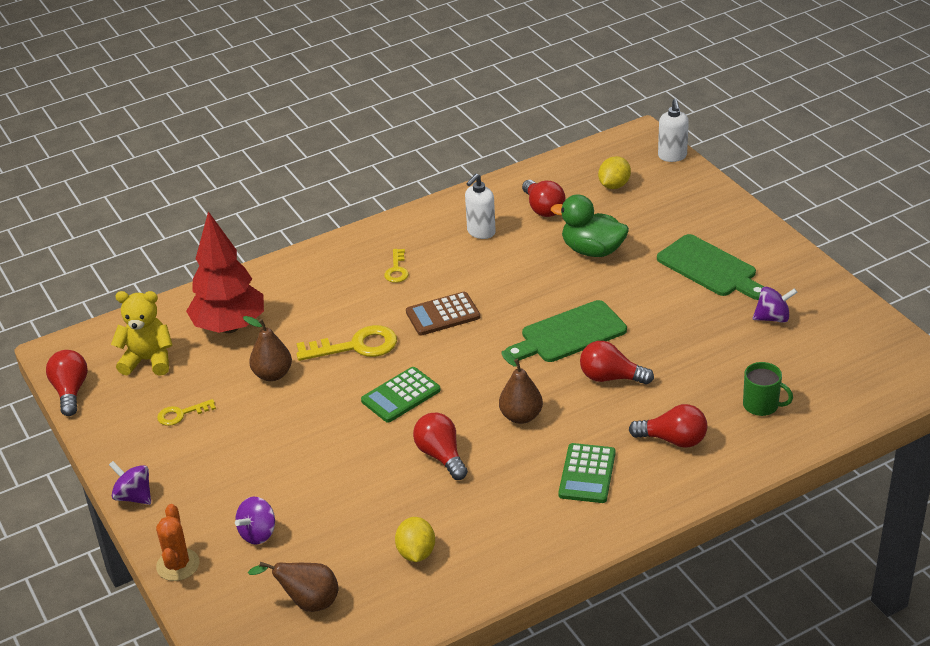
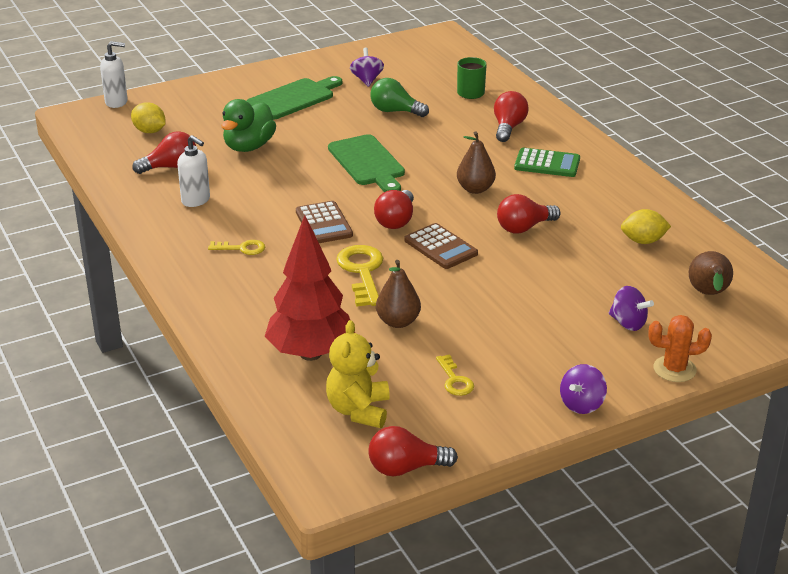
camera: 90 degrees left, 5 degrees down
(401, 395) = (440, 247): green calculator -> brown calculator
(610, 377) = (430, 148): red light bulb -> red light bulb (396, 221)
(696, 345) = (395, 111): none -> green light bulb

